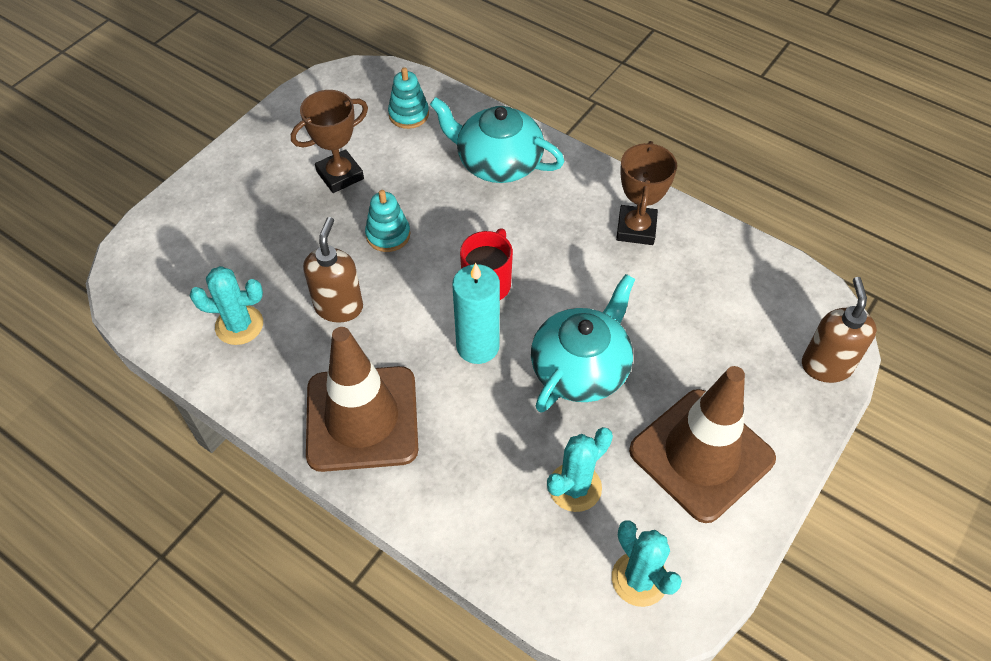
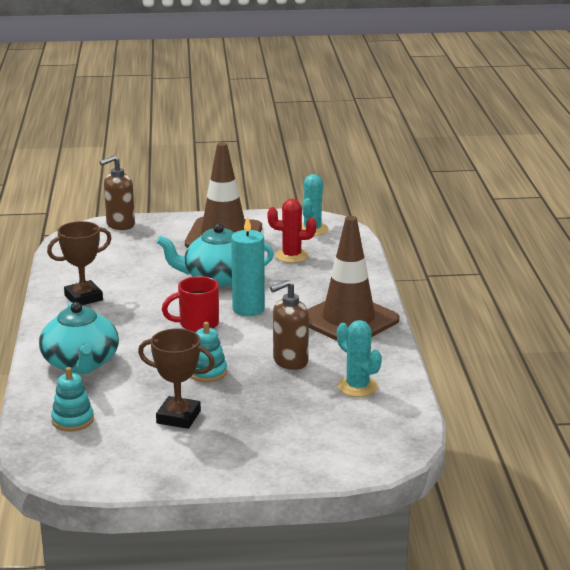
camera: 130 degrees left, 30 degrees down
(575, 487) = (291, 256): turquoise cactus -> red cactus

